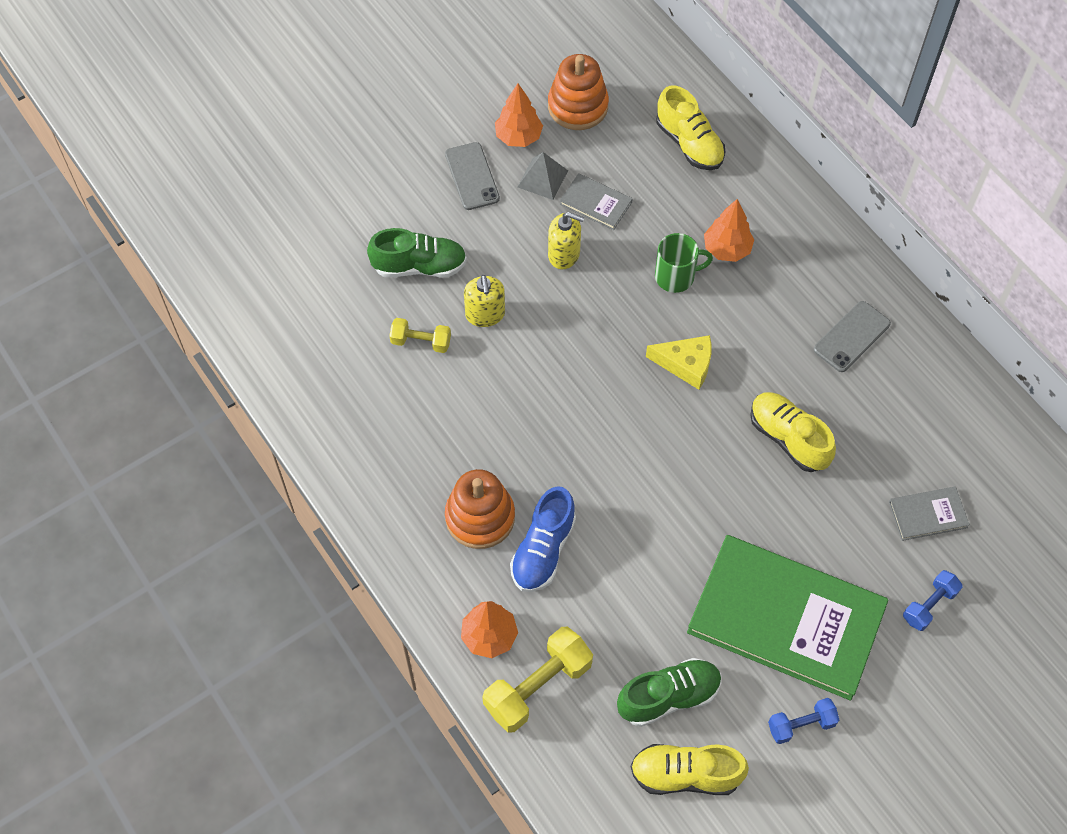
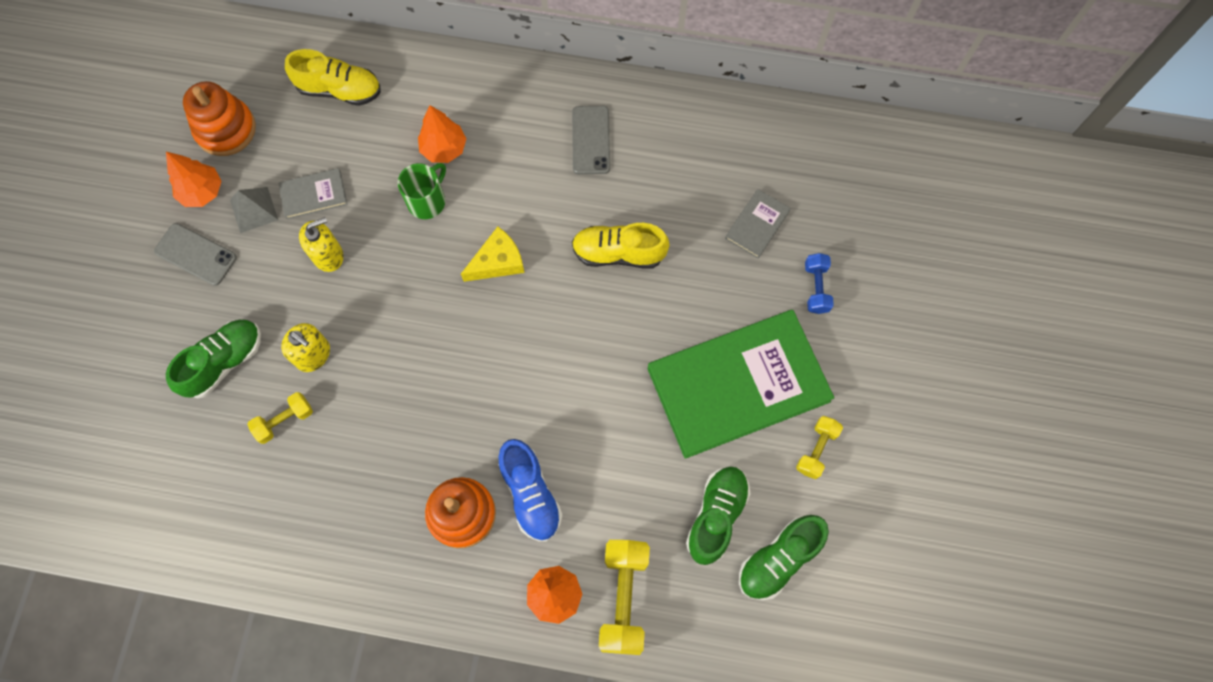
camera: 45 degrees left, 10 degrees up
(685, 774) = (778, 559): yellow shoe -> green shoe
(801, 725) = (816, 450): blue dumbbell -> yellow dumbbell

